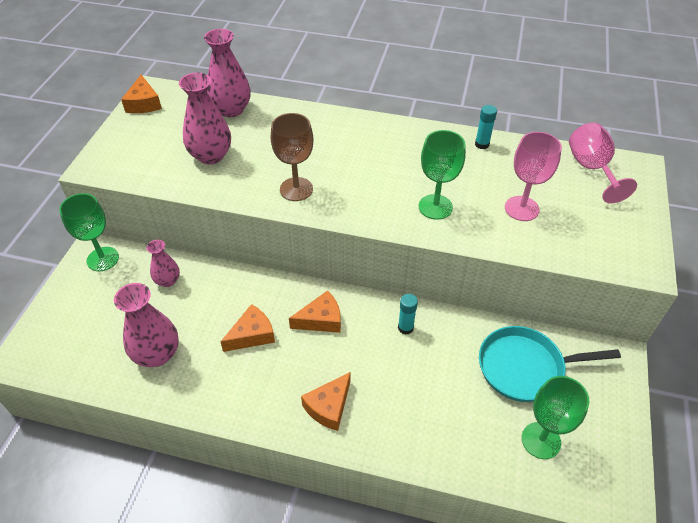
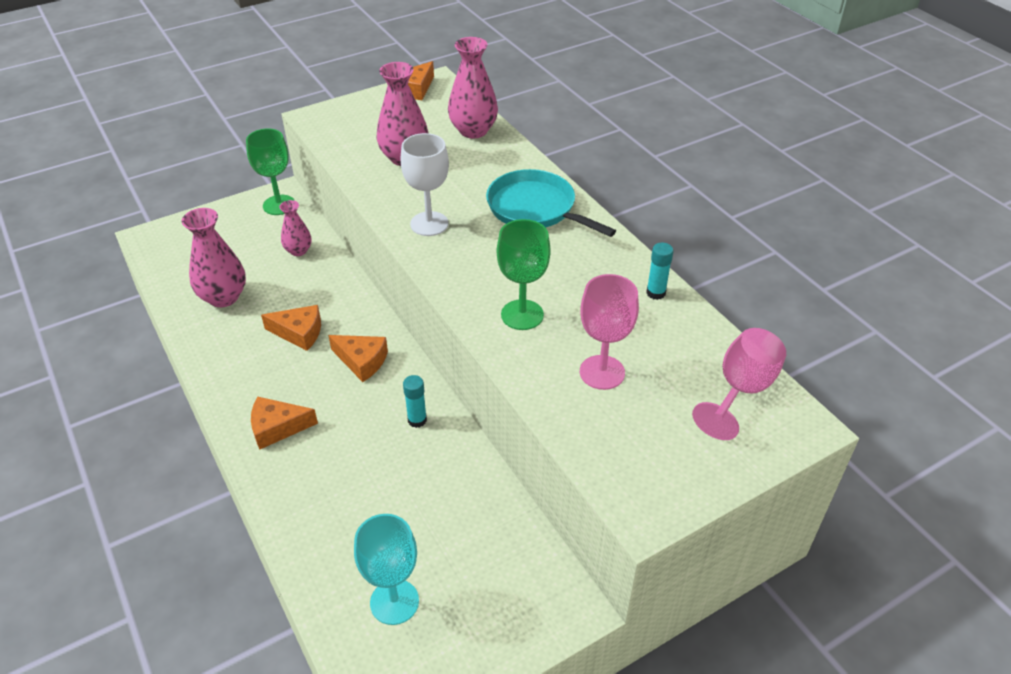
camera: 45 degrees right, 5 degrees down
(296, 189) = (429, 224): brown goblet -> white goblet
(525, 368) = (469, 536): turquoise pan -> turquoise pan (535, 208)
(541, 440) = (394, 602): green goblet -> turquoise goblet

